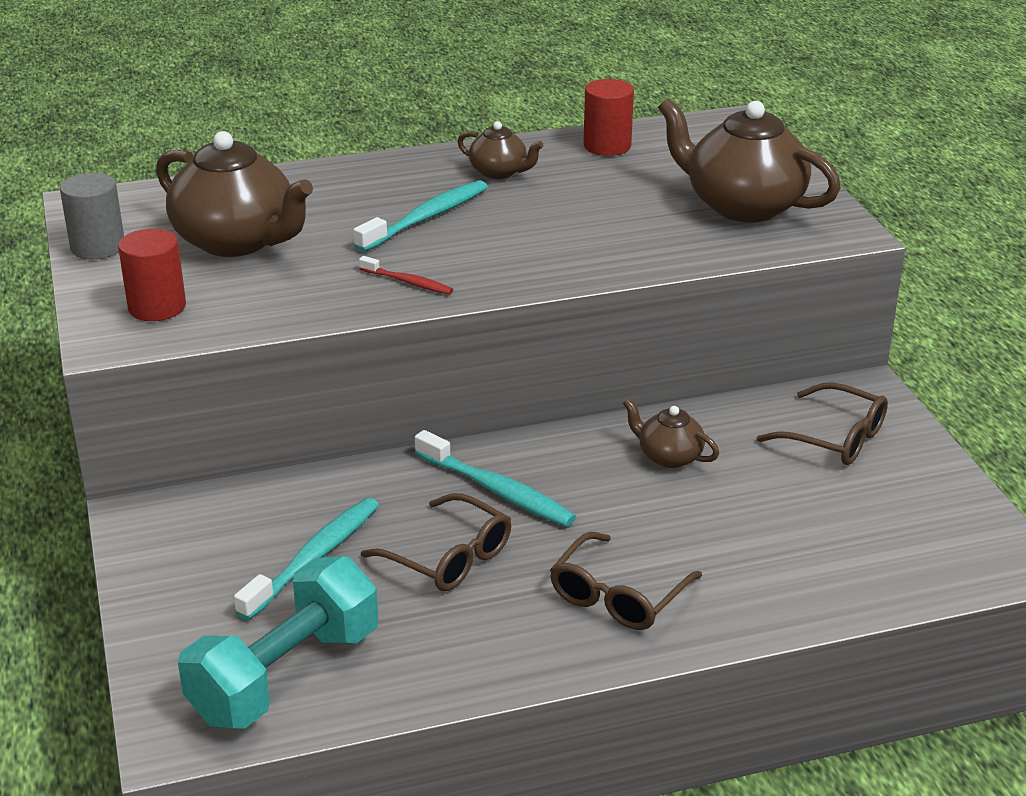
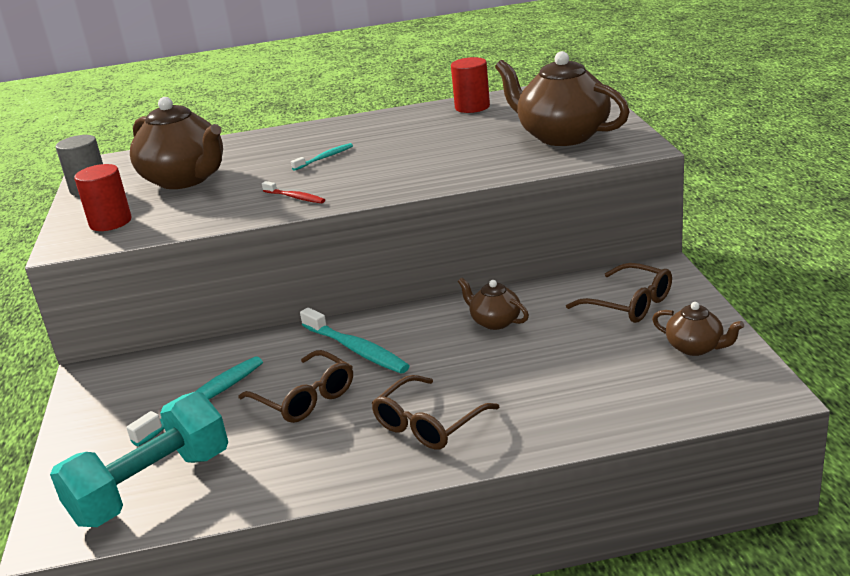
camera: 10 degrees right, 5 degrees down
(426, 218) = (324, 158): turquoise toothbrush -> turquoise toothbrush, size x0.56
(499, 172) = (388, 127): brown teapot -> brown teapot (695, 347)

